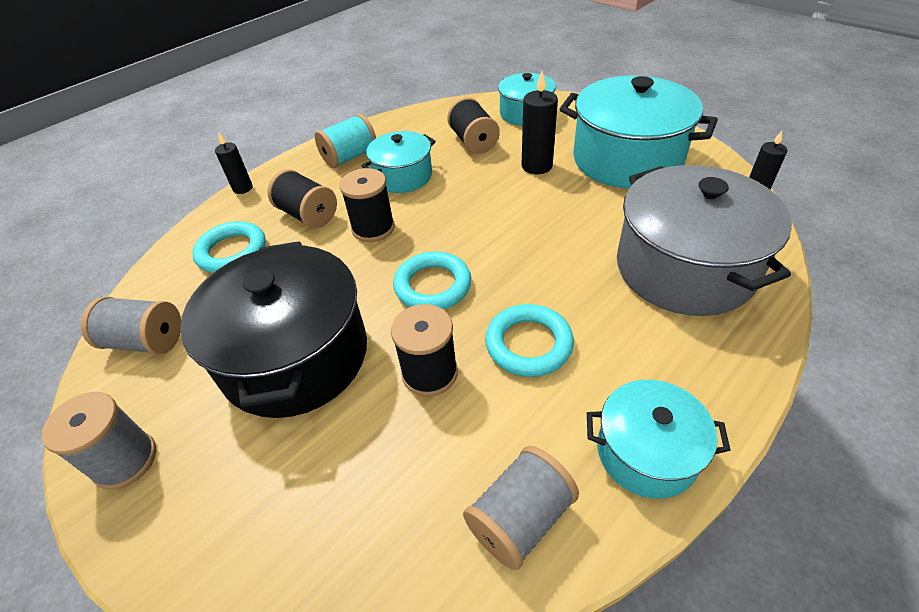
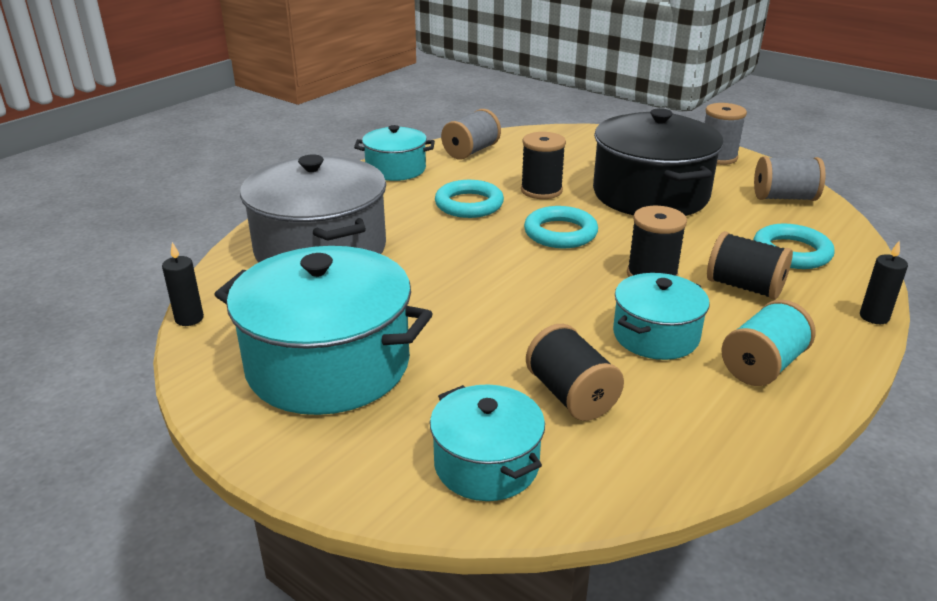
camera: 170 degrees right, 15 degrees down
(537, 166) = (463, 352): black candle -> none

